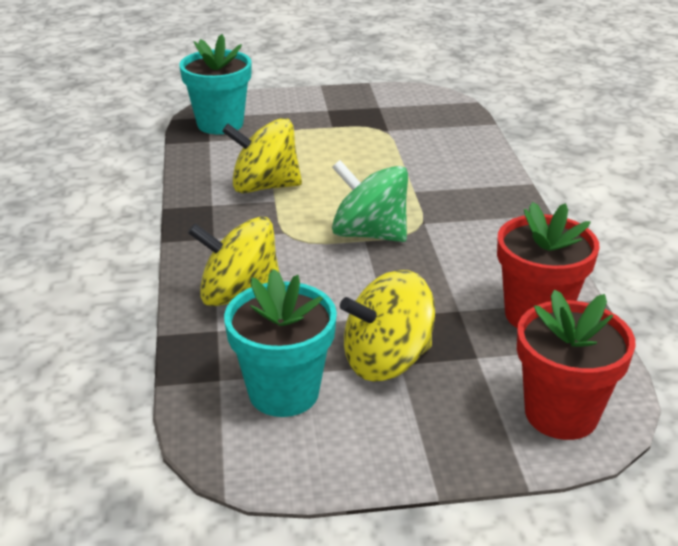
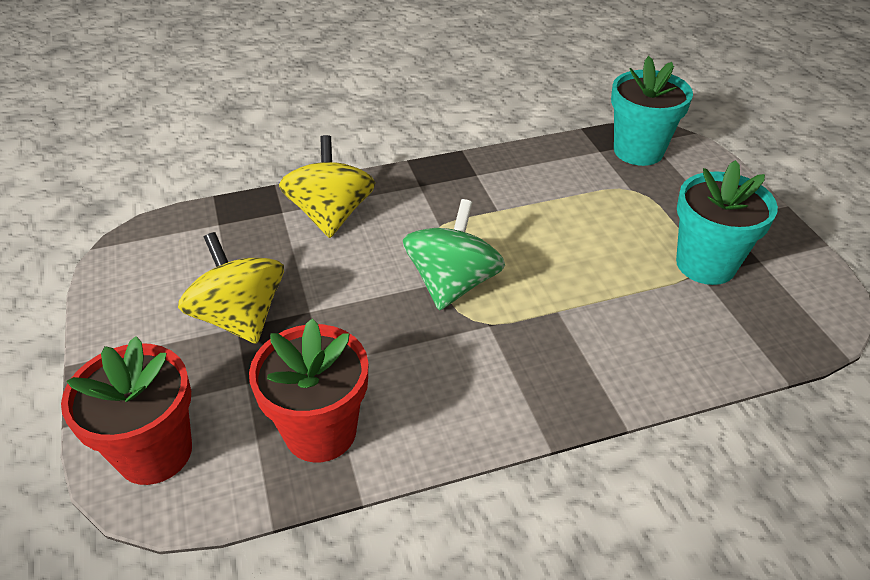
camera: 80 degrees right, 10 degrees up
(264, 186) = (521, 200): yellow spinning top -> none
(284, 392) = (199, 260): turquoise flower pot -> turquoise flower pot (705, 264)

